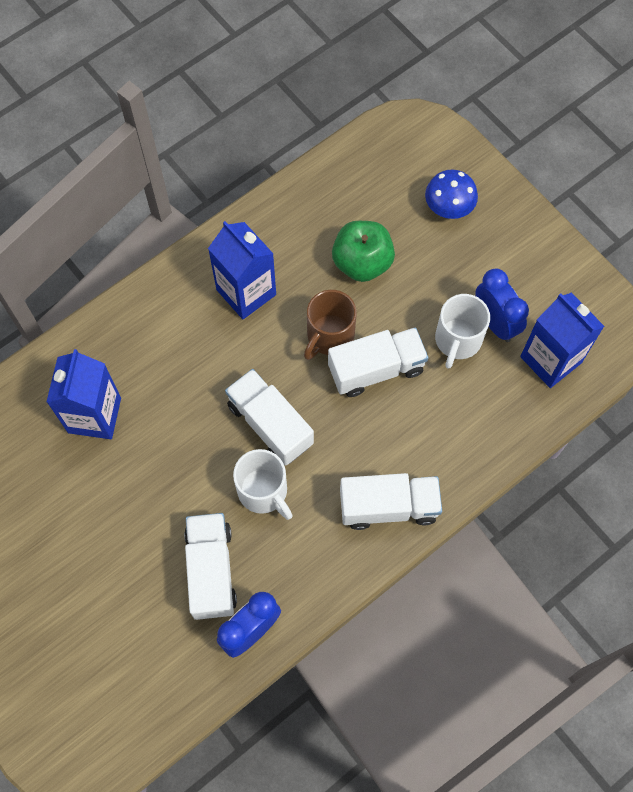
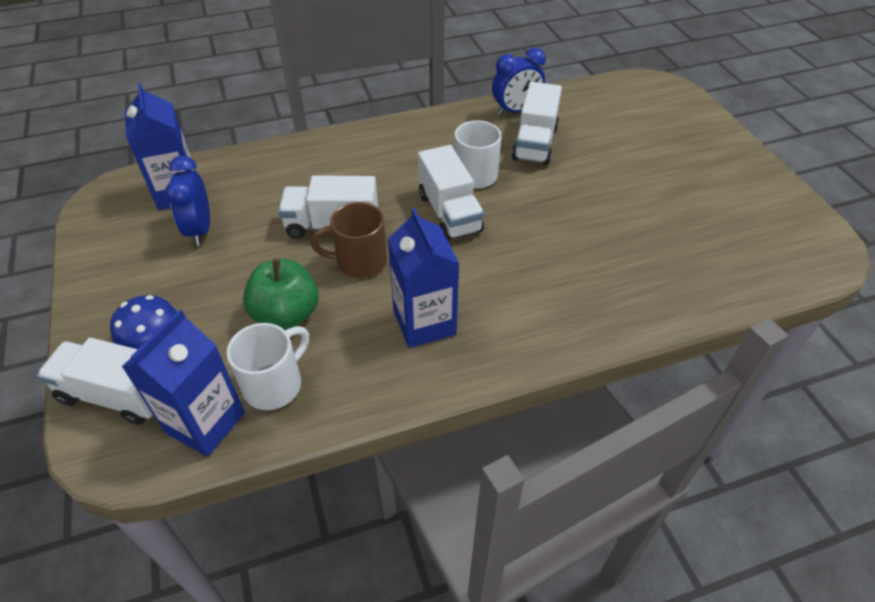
camera: 160 degrees left, 20 degrees down
(94, 415) = (616, 261): blue carton -> blue carton (205, 422)
(329, 336) = (359, 261): brown mug -> brown mug turned 150 degrees counterclockwise
(388, 506) = (379, 144): white truck -> white truck (117, 394)
(457, 340) = (244, 226): white mug -> white mug (274, 384)

